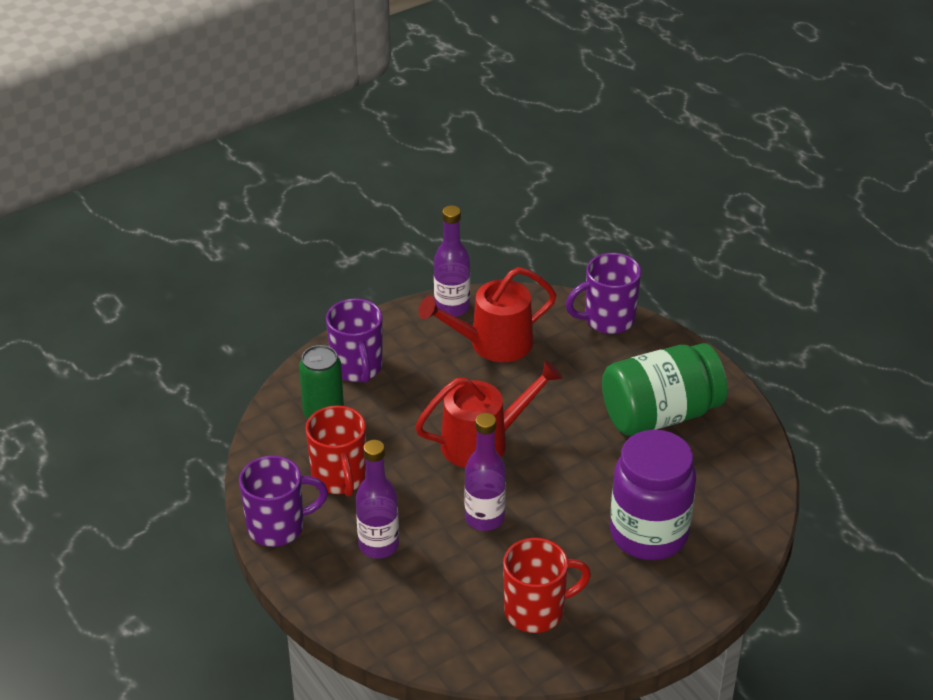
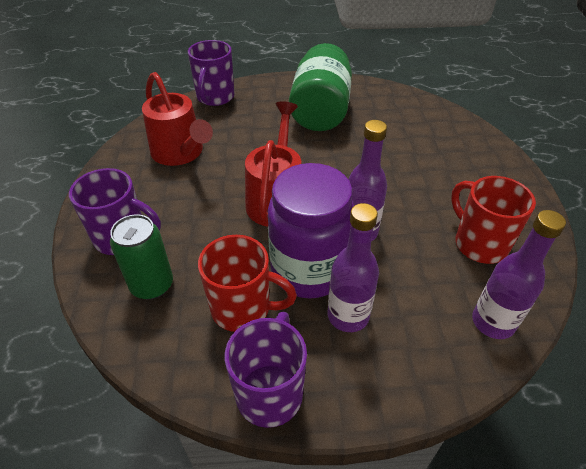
camera: 60 degrees left, 5 degrees up
(452, 307) = (121, 157): purple bottle -> purple bottle (493, 322)
(492, 344) = (180, 153): red watering can -> red watering can turned 45 degrees counterclockwise
(536, 611) = (479, 243): red mug -> red mug turned 45 degrees counterclockwise
(649, 534) = (427, 157): purple jar -> purple jar (308, 270)

